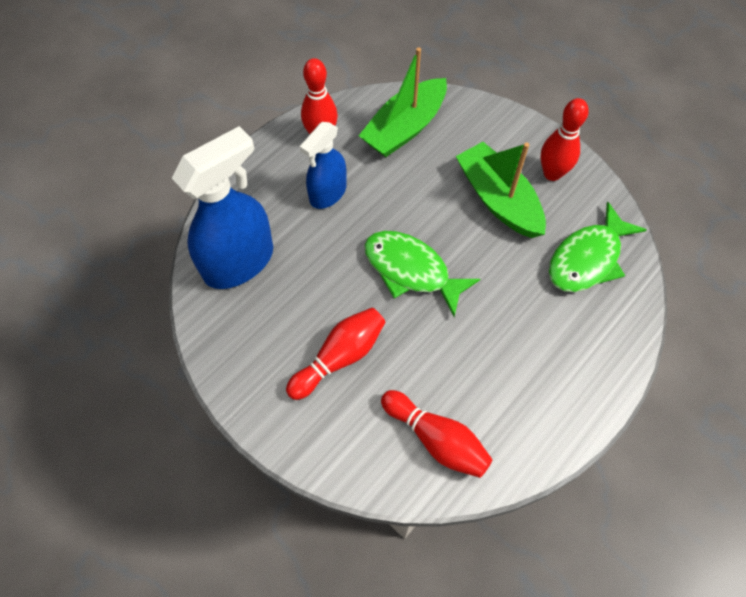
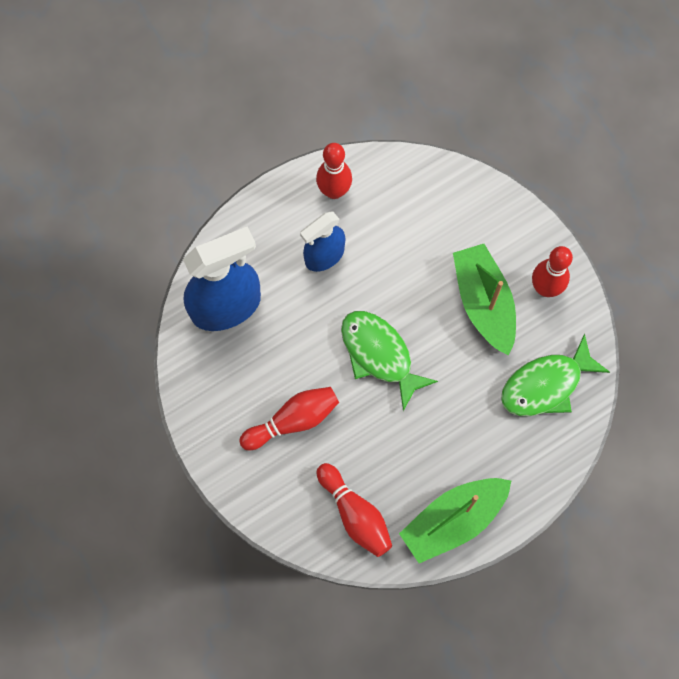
camera: 15 degrees right, 10 degrees up
(405, 128) = (418, 202): green boat -> green boat (453, 520)

